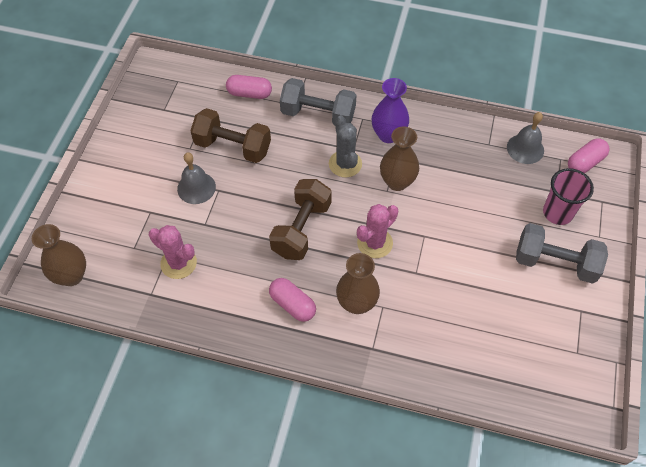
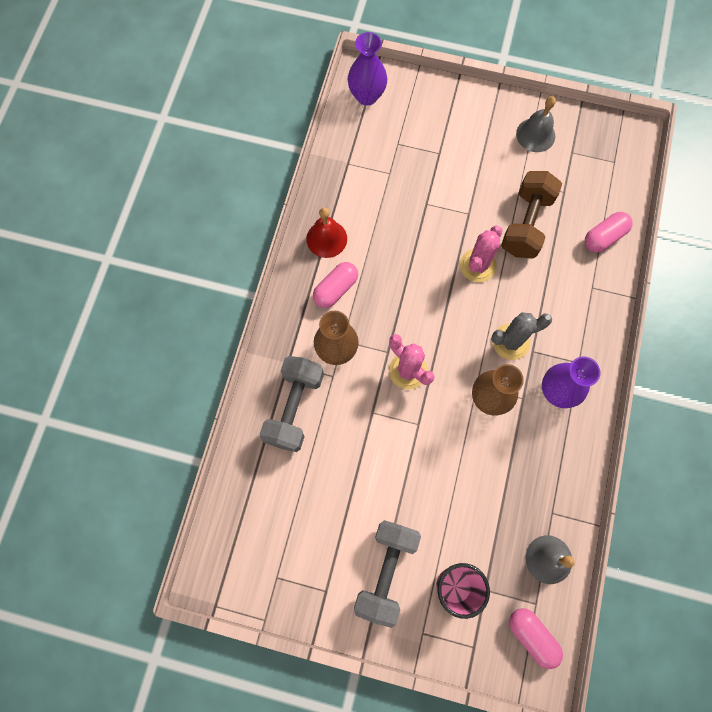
camera: 90 degrees right, 15 degrees up
(71, 276) = (367, 96): brown vase -> purple vase
(178, 263) = (381, 184): pink cactus -> pink cactus (477, 265)
(196, 188) = (470, 192): grey bell -> grey bell (535, 135)
(236, 313) = (326, 239): none -> red bell
(249, 93) = (604, 237): pink capsule -> pink capsule turned 45 degrees clockwise
(301, 229) = (423, 296): brown dumbbell -> none
(318, 115) = (580, 312): grey dumbbell -> grey dumbbell (294, 408)

